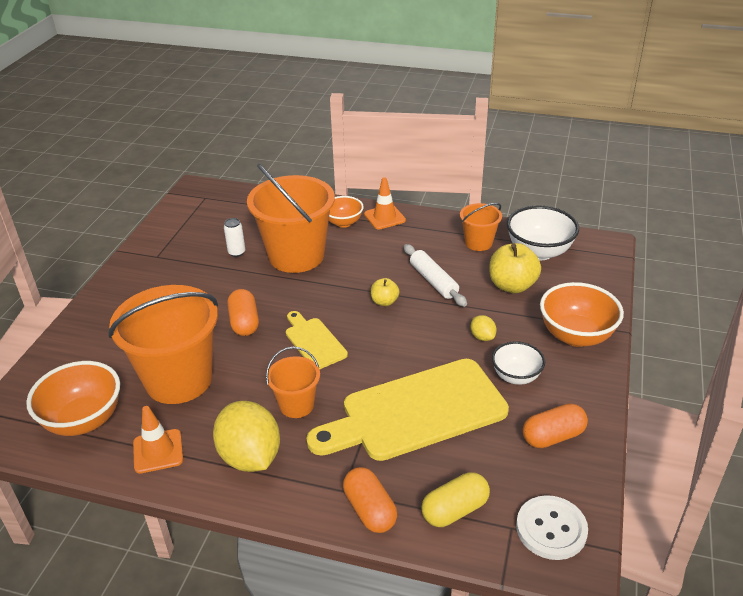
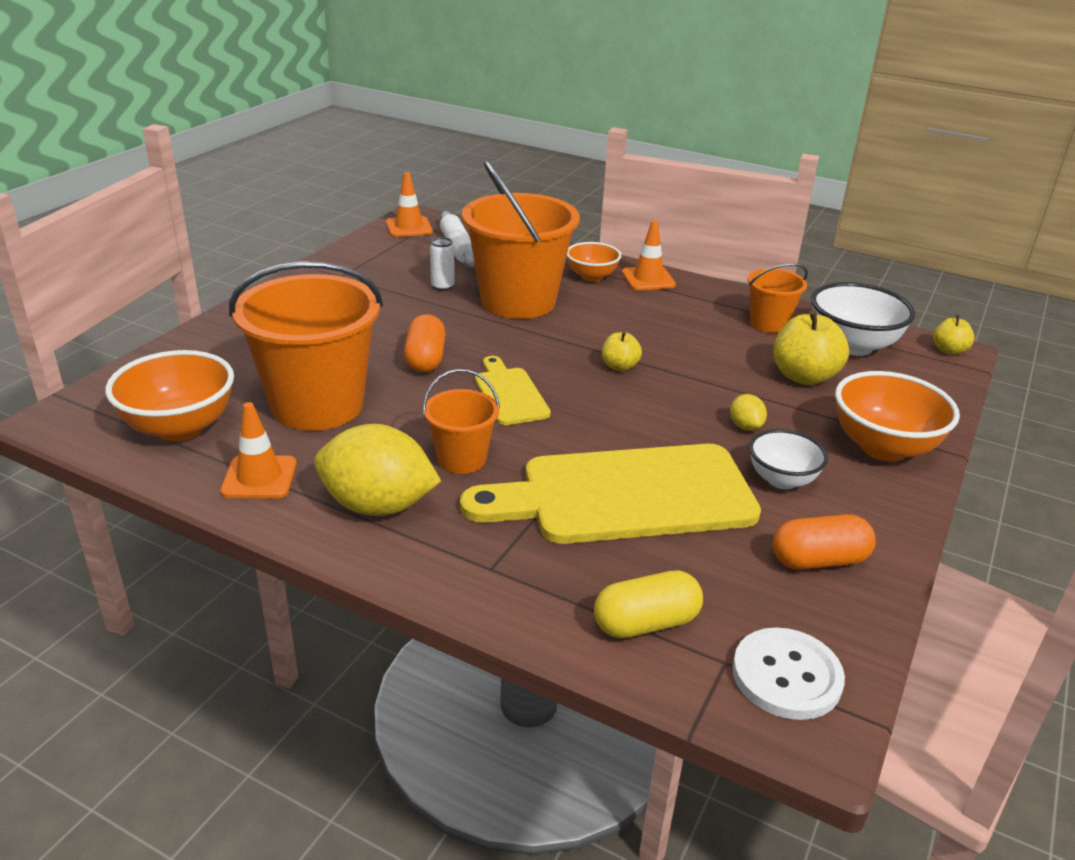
camera: 10 degrees right, 5 degrees down
(193, 199) = (409, 227): none -> orange traffic cone
(250, 457) = (378, 506): yellow lemon -> yellow lemon turned 60 degrees counterclockwise
(369, 510) = (521, 599): orange capsule -> none
(433, 281) = (694, 355): white rolling pin -> white rolling pin (457, 248)
(603, 244) = (949, 350): none -> yellow apple

